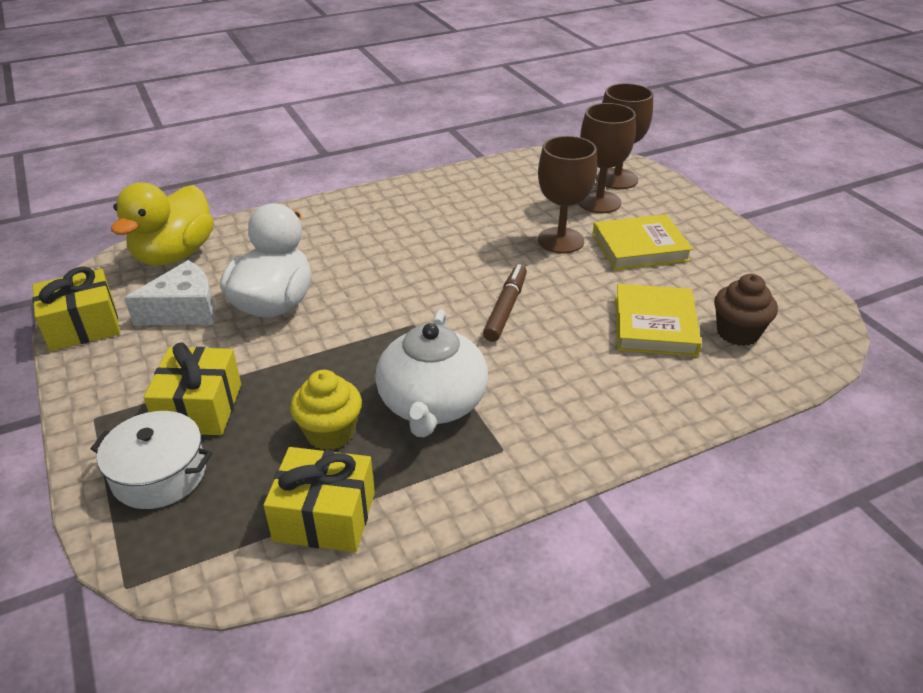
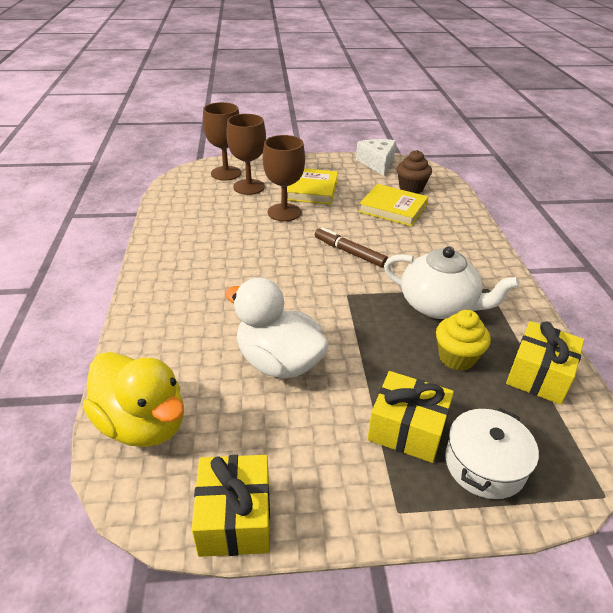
camera: 70 degrees left, 0 degrees up
(184, 310) = (254, 425): white cheese -> white cheese (377, 163)

